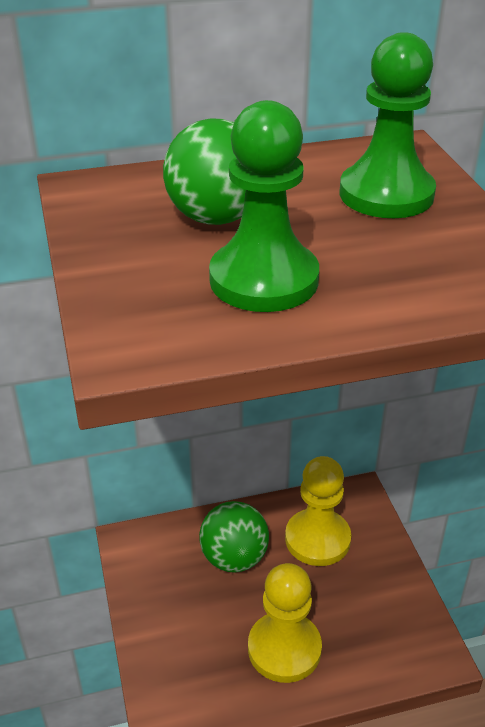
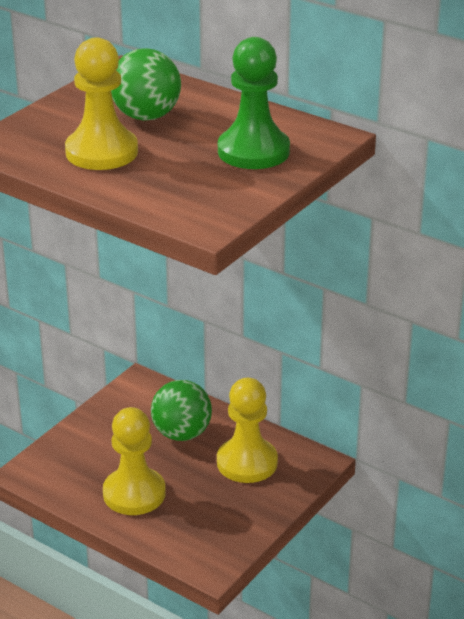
camera: 50 degrees right, 5 degrees down
(264, 280) = (101, 152): green pawn -> yellow pawn

